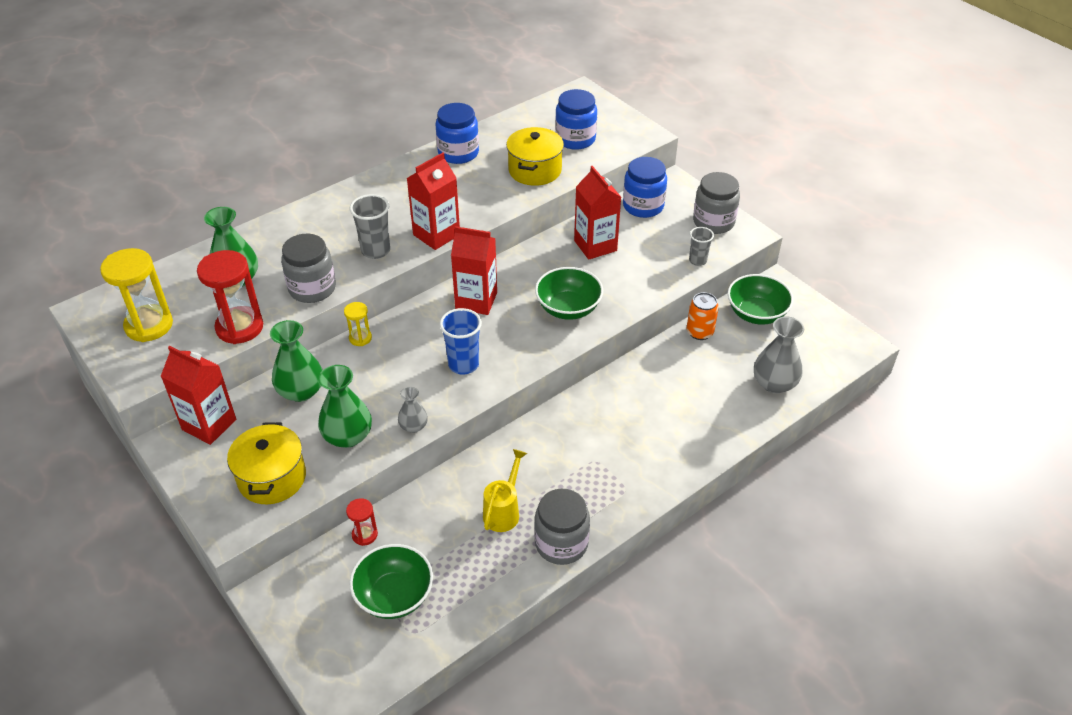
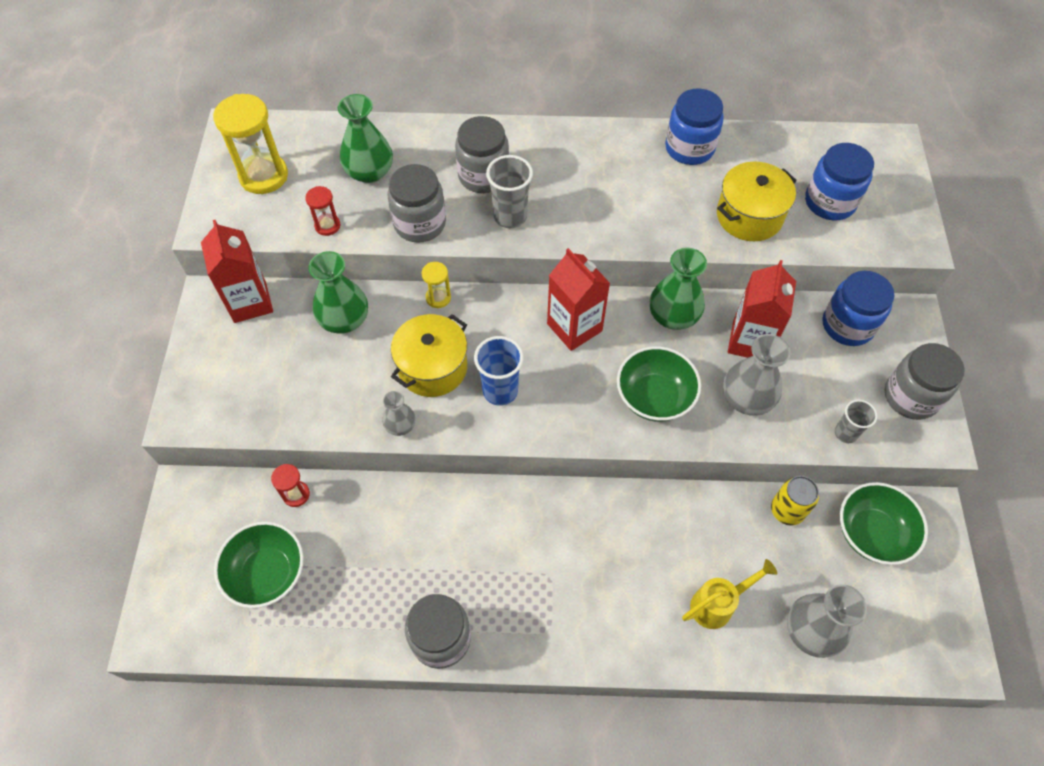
camera: 40 degrees right, 15 degrees up
(239, 327) = (327, 226): red hourglass -> red hourglass, size x0.51
(272, 478) = (250, 391): yellow pot -> yellow pot (432, 367)
(330, 238) = (483, 176): none -> grey jar
(348, 436) = (340, 394): green vase -> green vase (673, 316)
(436, 235) = (581, 234): red carton -> none
(504, 511) = (423, 563): yellow watering can -> yellow watering can (718, 604)
(624, 276) = (746, 398): none -> grey vase
(699, 332) = (787, 510): orange can -> yellow can

